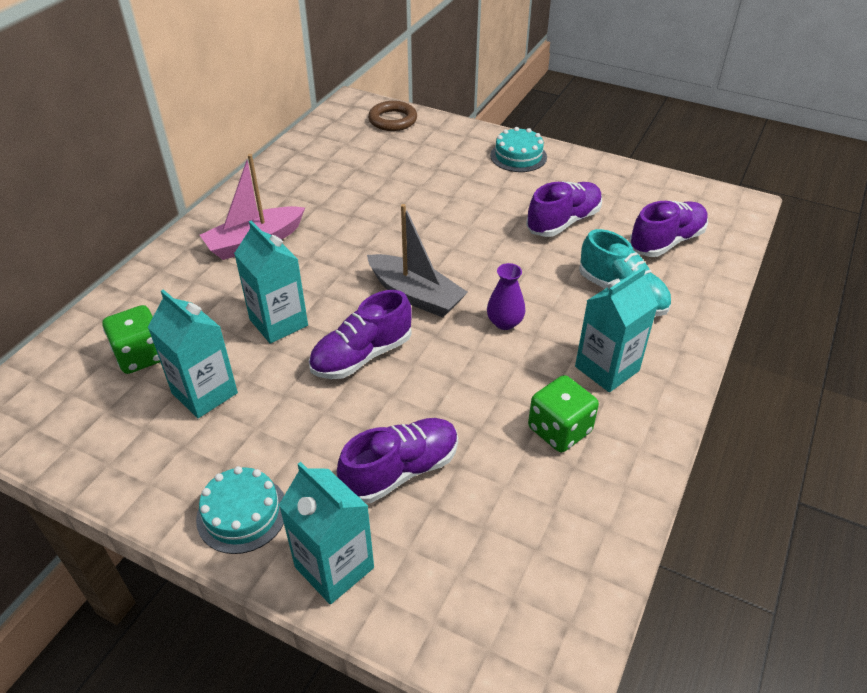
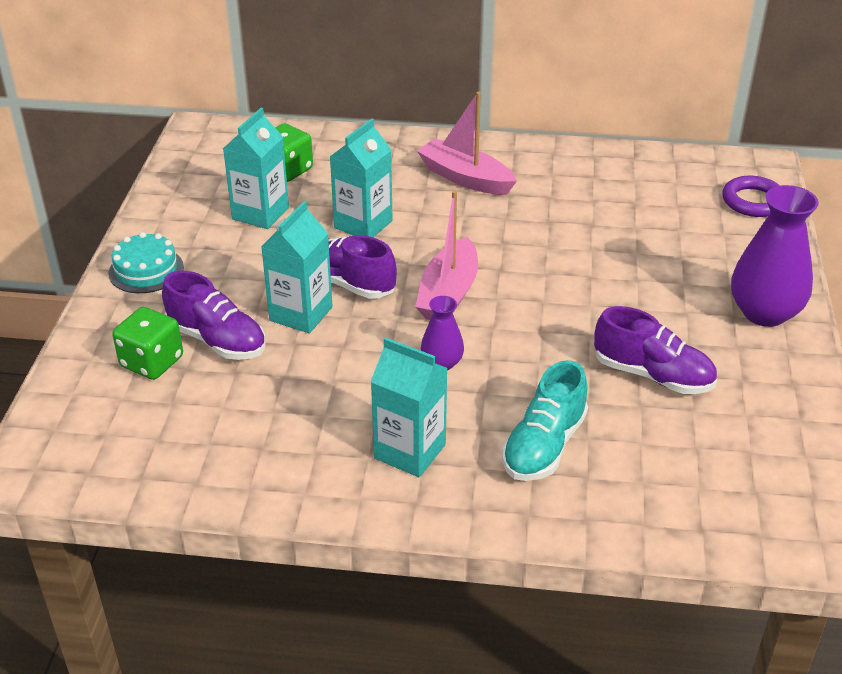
camera: 70 degrees right, 5 degrees down
(334, 567) = (109, 329): turquoise carton -> turquoise carton (301, 314)
(393, 120) = (753, 201): brown ring -> purple ring
(415, 295) = (448, 294): grey boat -> pink boat
(518, 156) = (764, 313): turquoise cake -> purple vase
(559, 430) = (305, 430): green dice -> green dice (152, 362)
(666, 242) = (678, 473): purple shoe -> none

